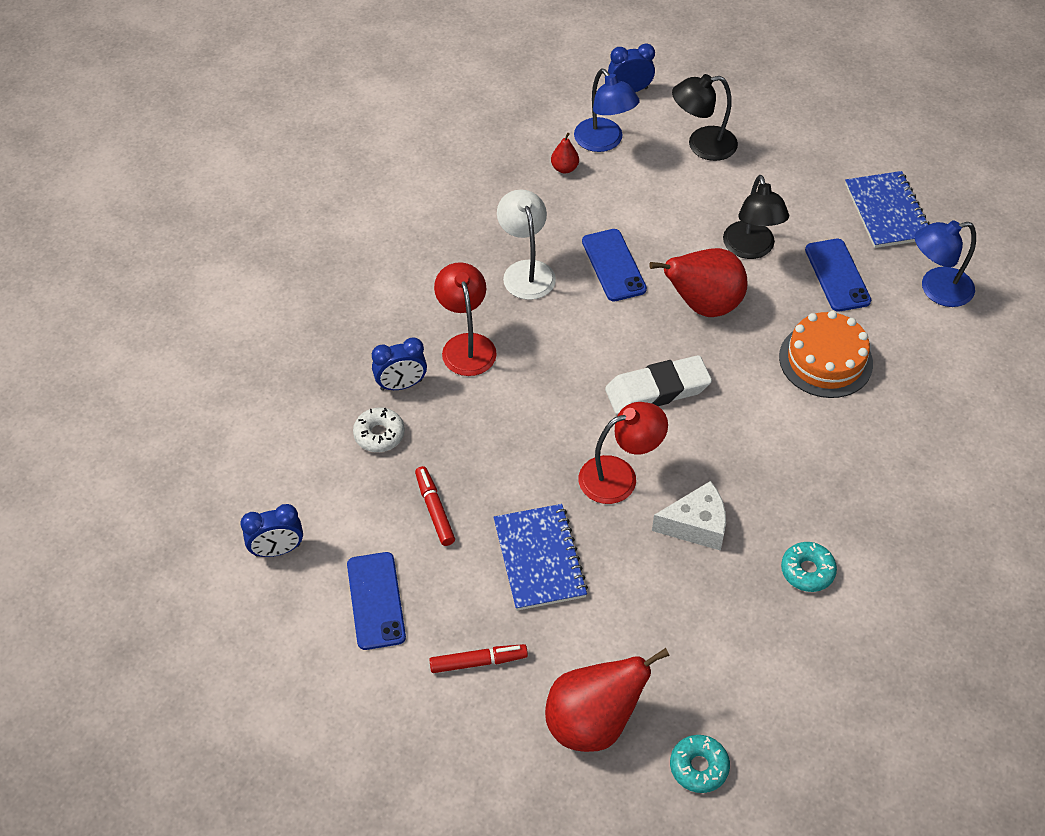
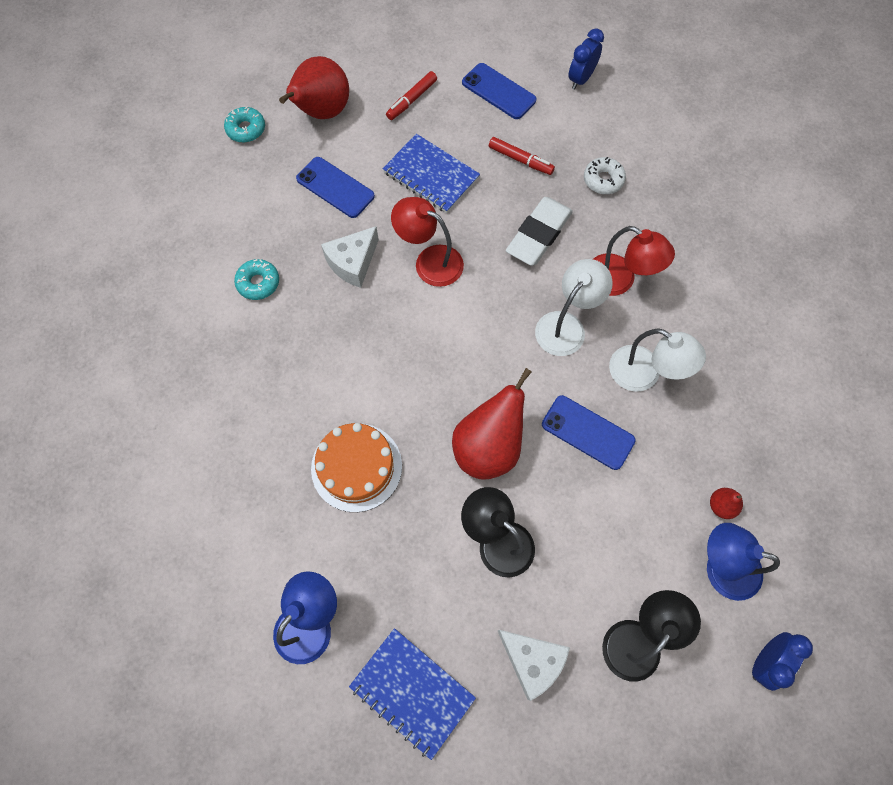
camera: 140 degrees right, 15 degrees up
(401, 385) = (627, 221): blue clock -> none
(550, 343) = (566, 325): none -> white lamp
(619, 476) = (430, 261): red lamp -> red lamp turned 90 degrees clockwise
(657, 390) = (459, 344): white eraser -> white eraser (538, 234)
(787, 177) = (532, 661): none -> white cheese
(837, 275) = (406, 568): blue phone -> blue phone (335, 187)

